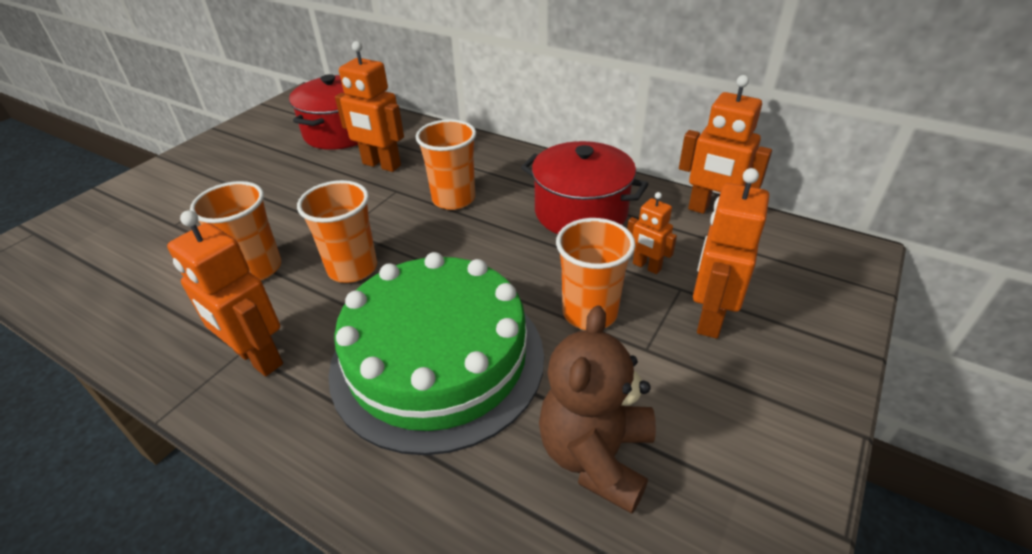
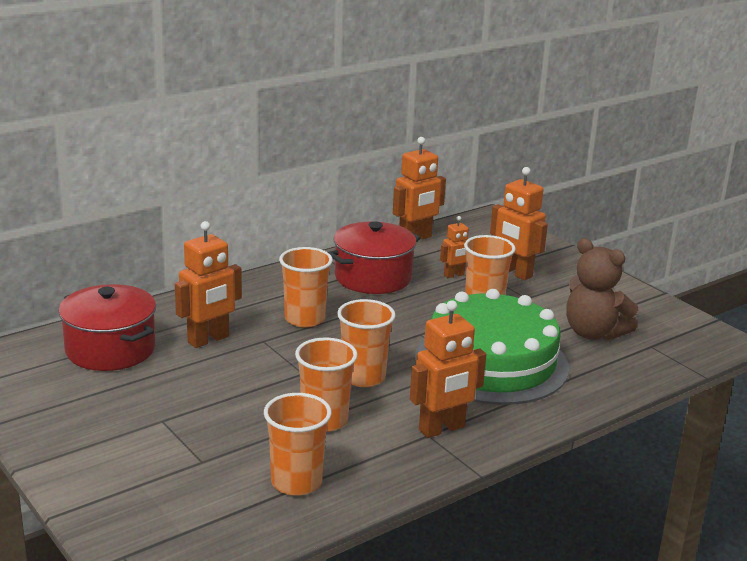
camera: 70 degrees left, 15 degrees down
(140, 285) = (296, 482): none -> orange cup

